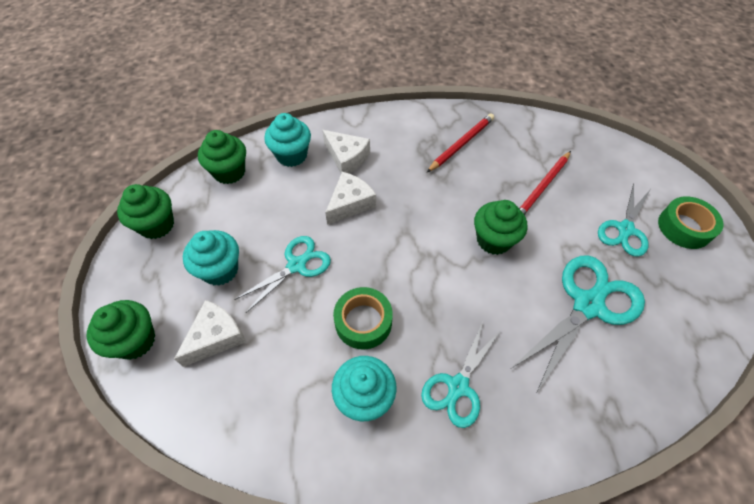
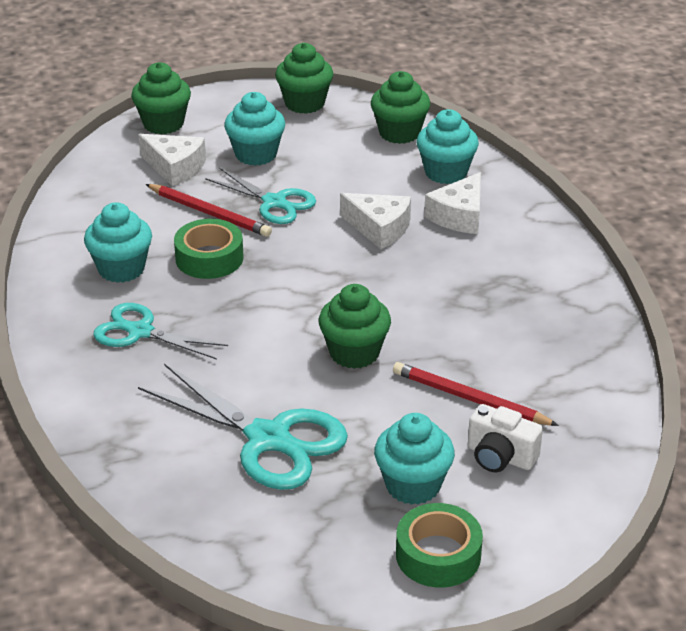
camera: 80 degrees right, 20 degrees down
(461, 144) = (530, 315): red pencil -> red pencil (209, 213)
(594, 183) = (500, 457): none -> white camera
(625, 229) = (413, 485): turquoise scissors -> turquoise cupcake

